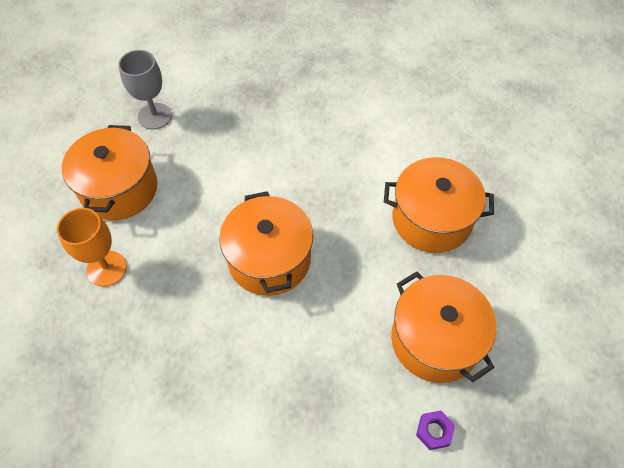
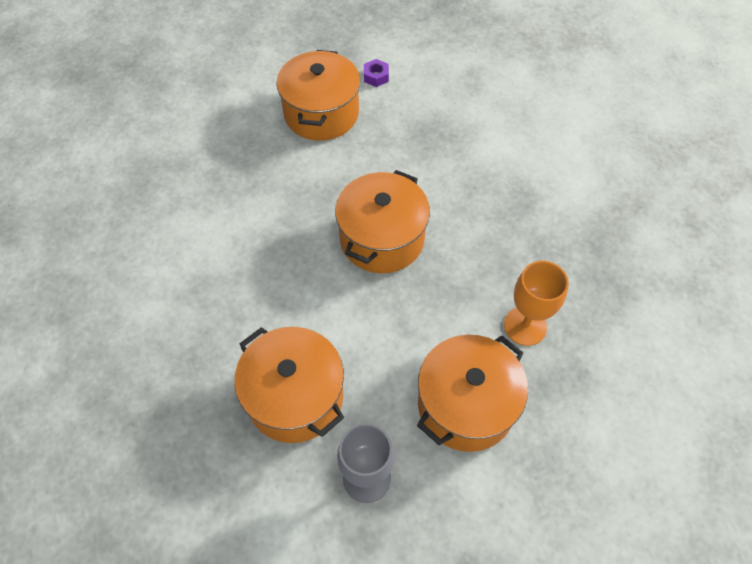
camera: 140 degrees left, 0 degrees up
(431, 219) = (229, 181): orange pot -> orange pot (295, 397)

